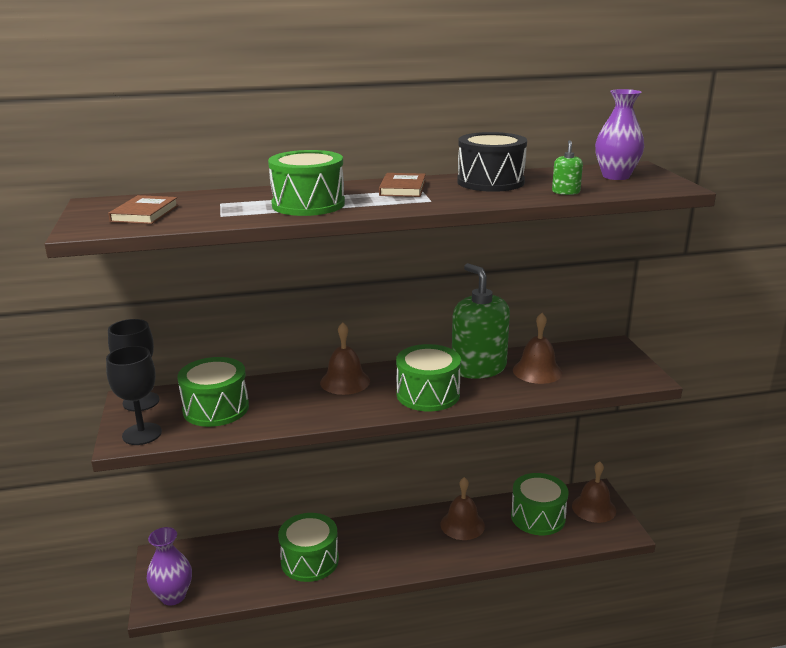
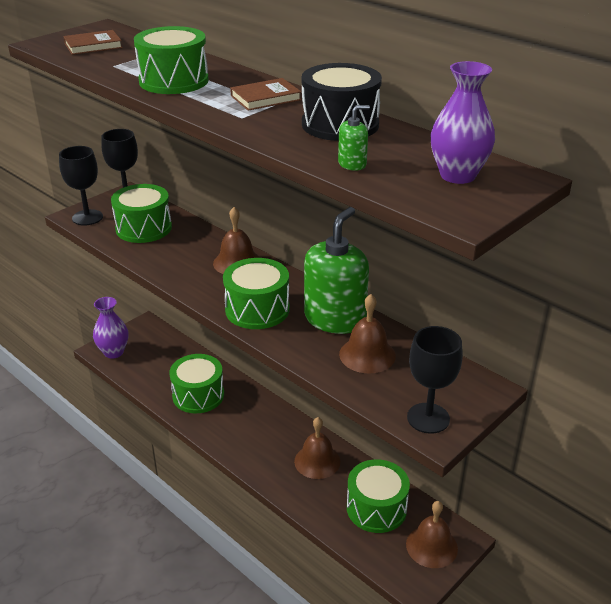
camera: 55 degrees right, 10 degrees up
(629, 375) = (428, 418): none -> black goblet

